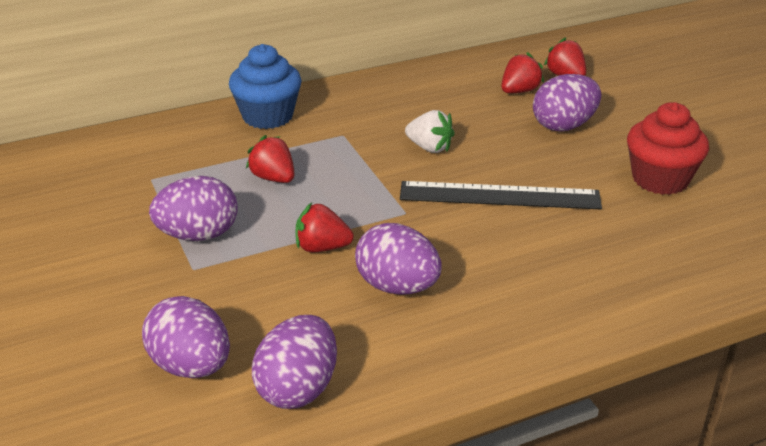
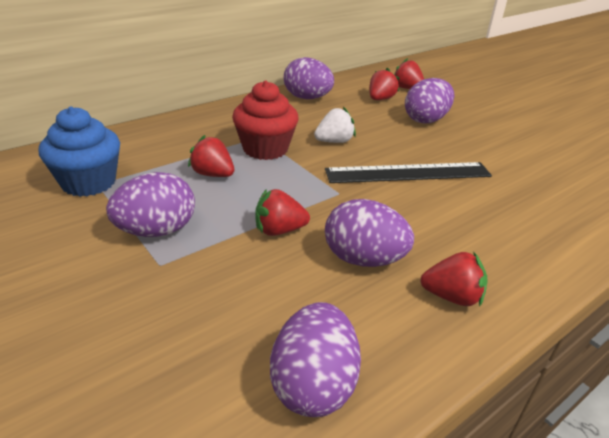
camera: 15 degrees left, 0 degrees up
(191, 366) = (186, 375): purple egg -> purple egg (307, 98)
(267, 116) = (191, 127): blue cupcake -> blue cupcake (88, 182)
(429, 148) = (334, 141): white strawberry -> white strawberry turned 45 degrees counterclockwise
(470, 334) = (452, 297): none -> red strawberry
(660, 179) = (517, 151): red cupcake -> red cupcake (265, 149)

